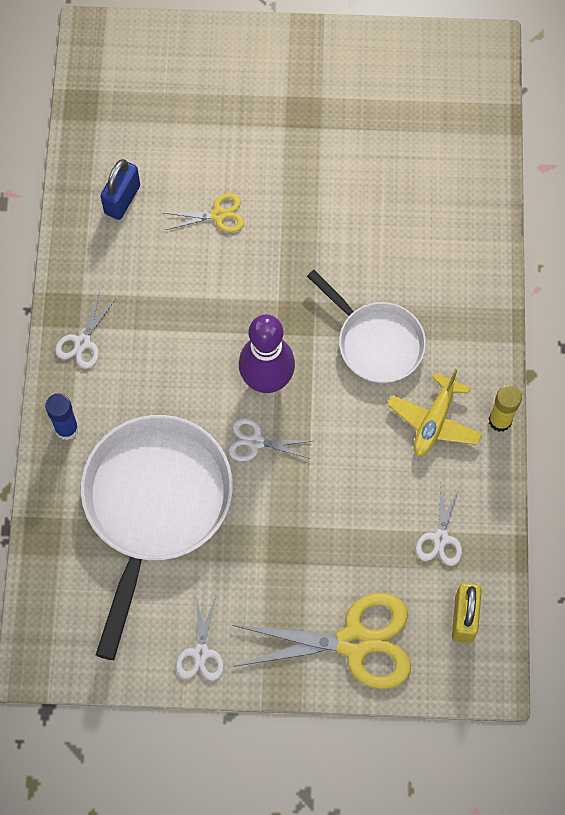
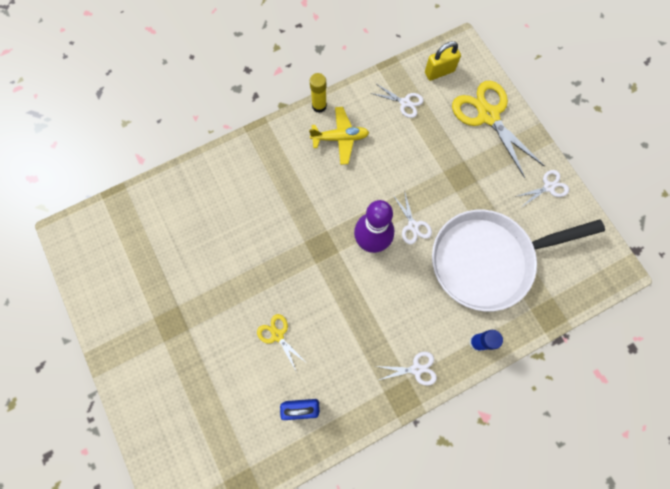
camera: 120 degrees left, 5 degrees up
(376, 342) = (310, 193): white pan -> none
(440, 538) = (405, 102): white scissors -> white scissors turned 45 degrees clockwise

